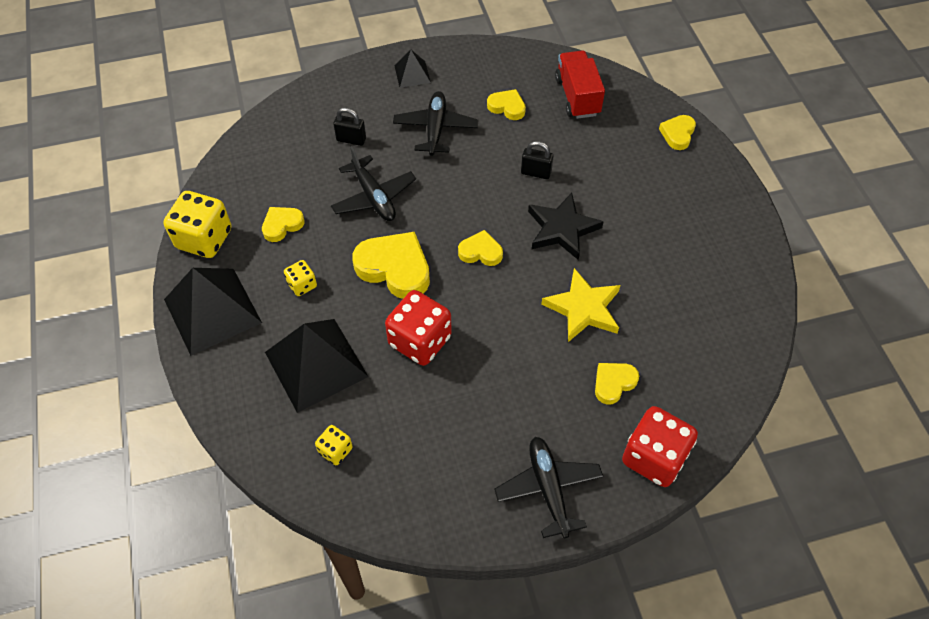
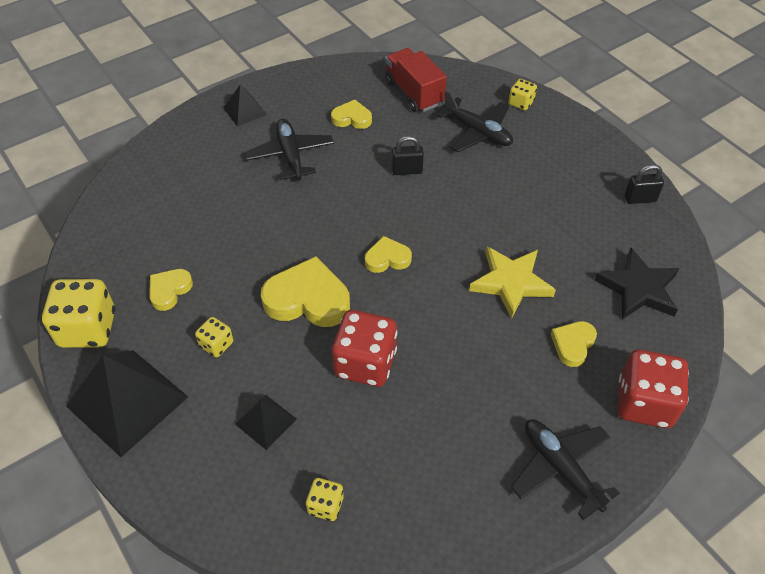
camera: 20 degrees left, 5 degrees down
(316, 364) = (265, 421): black pyramid -> black pyramid, size x0.50
(351, 140) = (208, 187): black padlock -> black padlock (640, 199)
(373, 197) = (255, 236): black plane -> black plane (477, 132)
(562, 229) = (456, 215): black star -> black star (638, 288)
(677, 134) = (521, 103): yellow heart -> yellow dice

